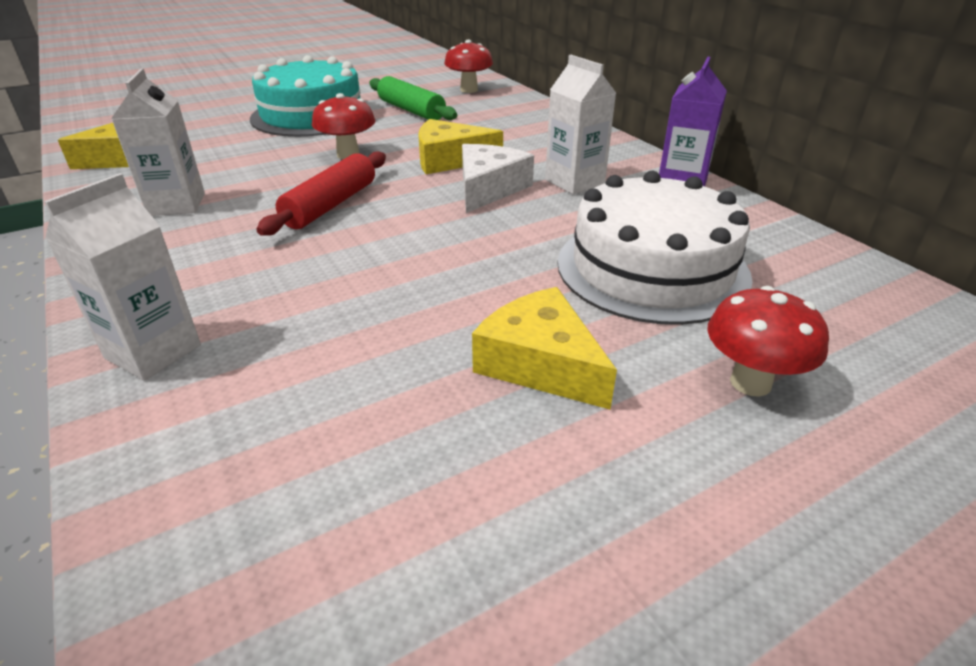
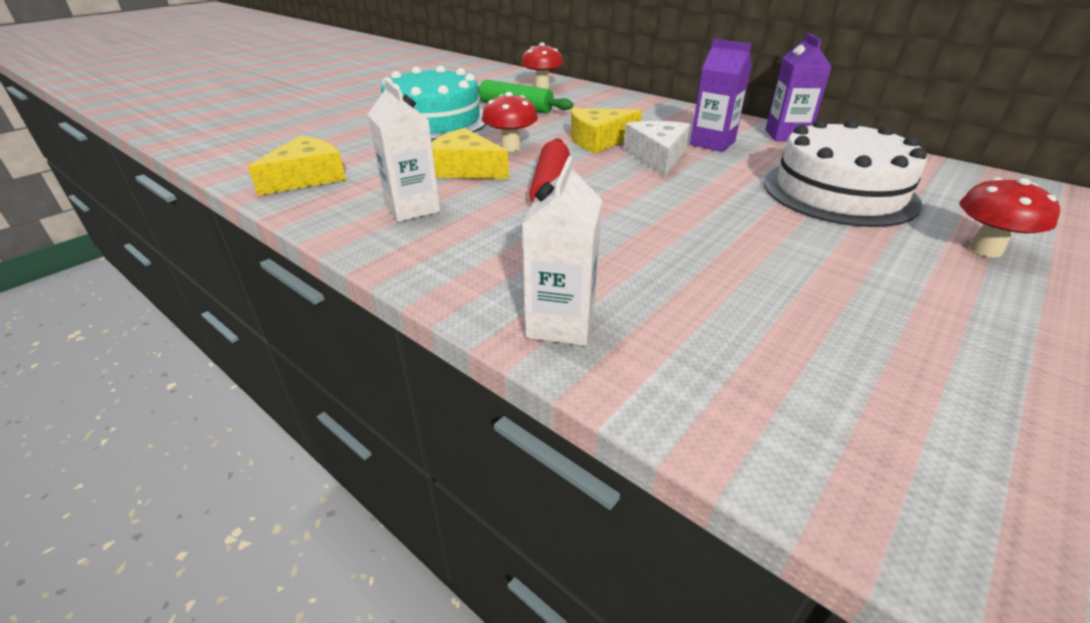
camera: 20 degrees left, 0 degrees up
(540, 363) = (852, 266): yellow cheese -> yellow cheese (465, 169)
(574, 182) = (712, 143): white carton -> purple carton

